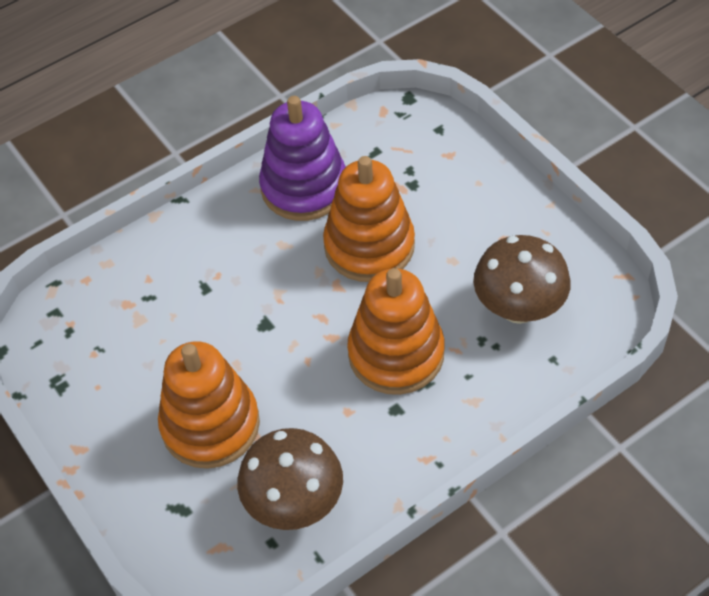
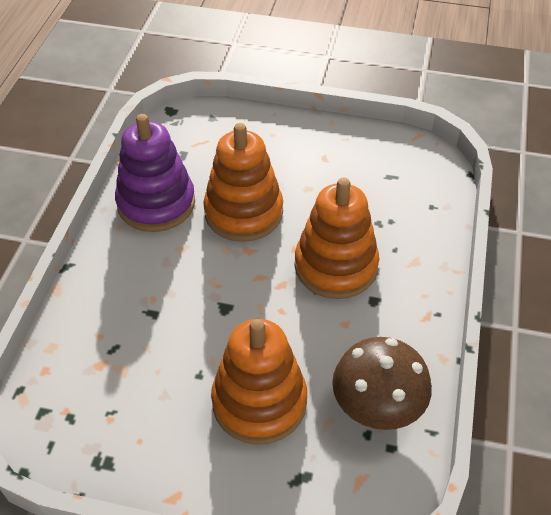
camera: 45 degrees left, 5 degrees down
(518, 308) = (379, 191): brown mushroom -> none

